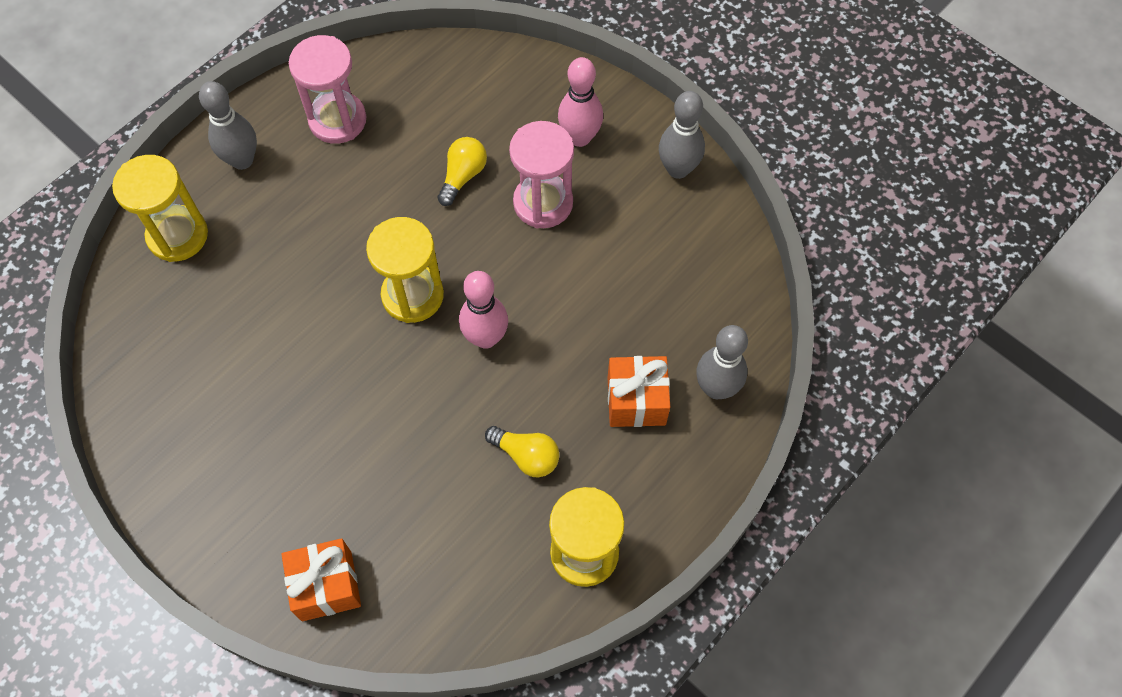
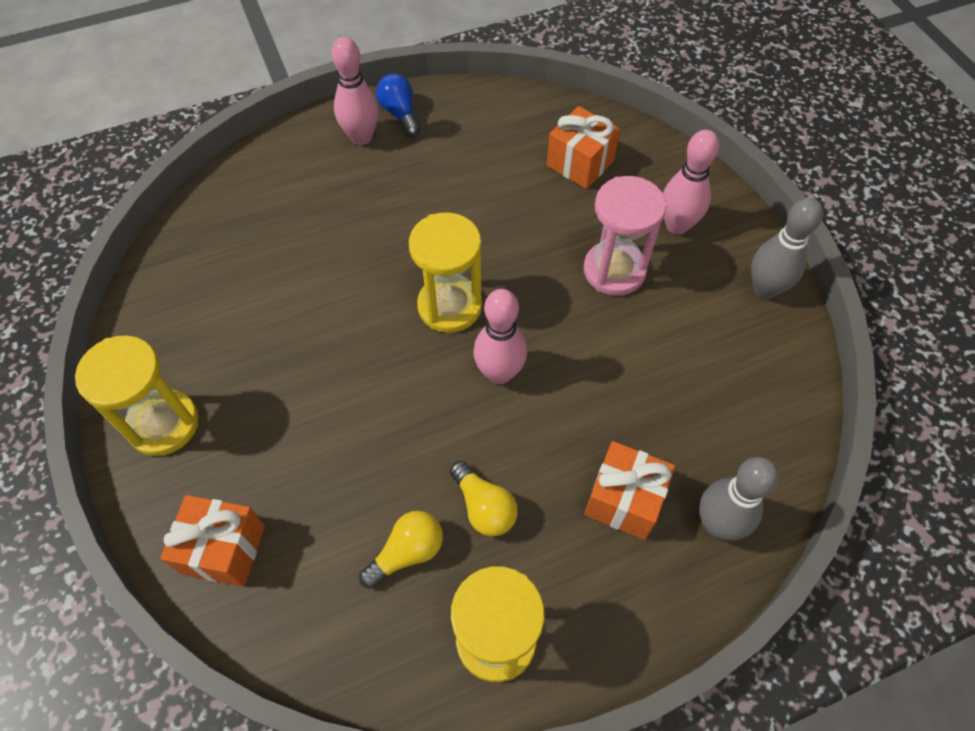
camera: 25 degrees right, 5 degrees down
(178, 235) = (274, 177): yellow hourglass -> yellow hourglass (164, 424)
(242, 160) = (361, 137): grey bowling pin -> pink bowling pin
(267, 120) = (400, 114): none -> blue light bulb
(337, 120) = (460, 134): pink hourglass -> none
(463, 176) = (549, 219): yellow light bulb -> yellow light bulb (407, 552)
(466, 108) = (580, 163): none -> orange gift

